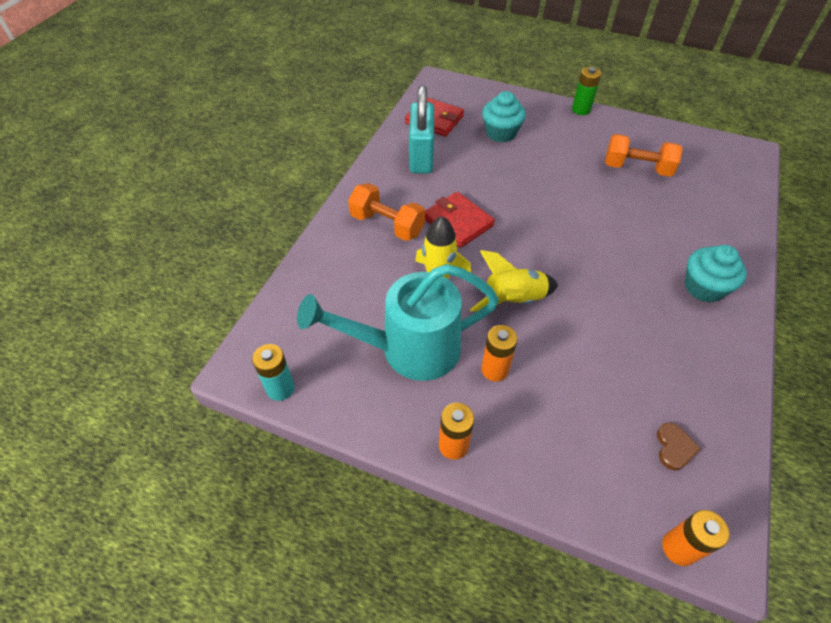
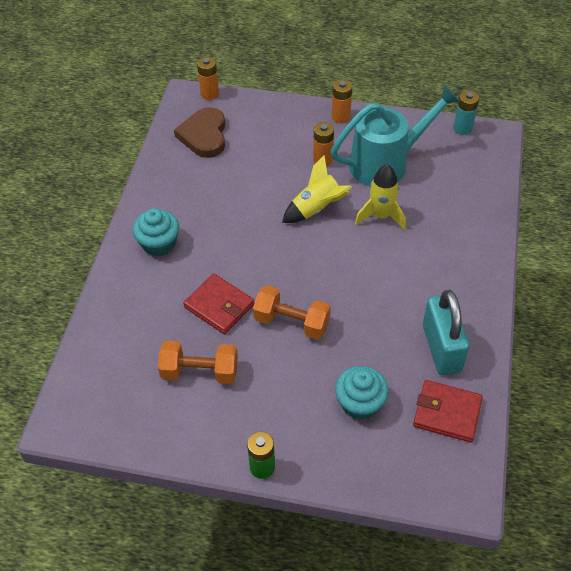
camera: 170 degrees right, 0 degrees up
(387, 225) = (443, 259): orange dumbbell -> orange dumbbell (291, 322)
(458, 222) = (379, 272): red wallet -> red wallet (219, 306)
(674, 448) = (204, 135): brown heart -> brown heart, size x2.04

